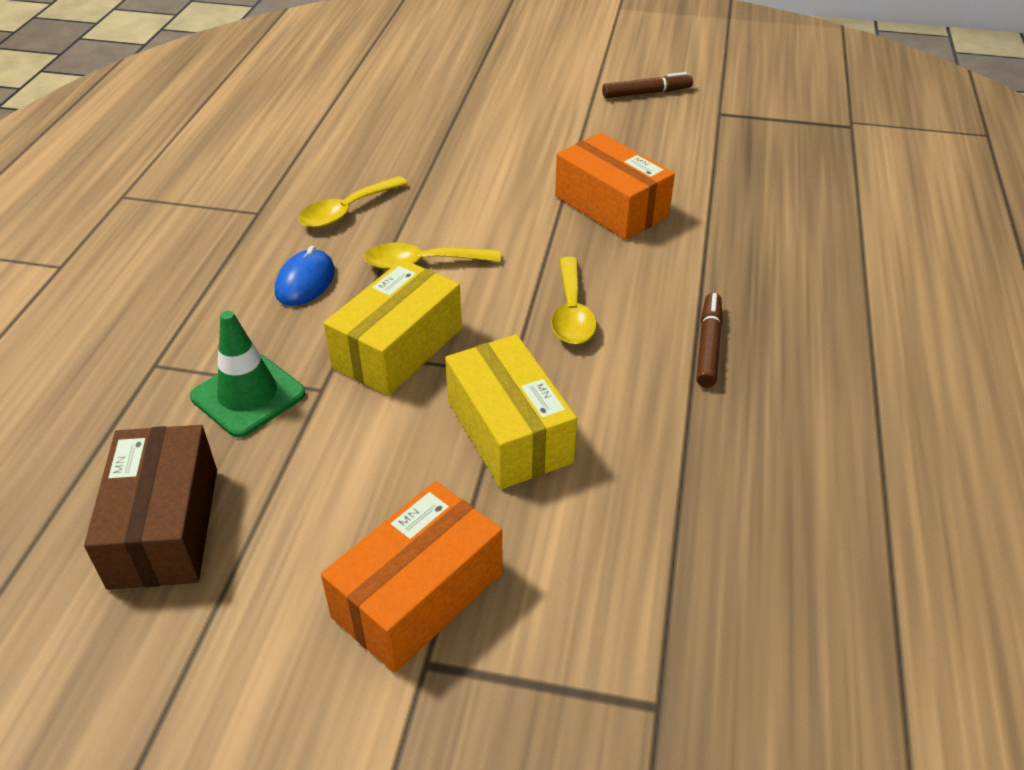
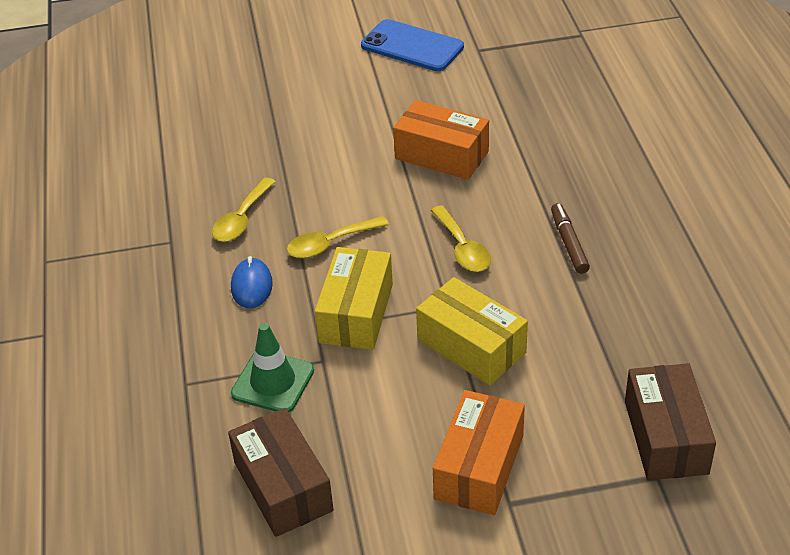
camera: 20 degrees left, 0 degrees up
(646, 93) = (412, 46): brown marker -> blue phone
(703, 651) = (666, 437): none -> brown box

